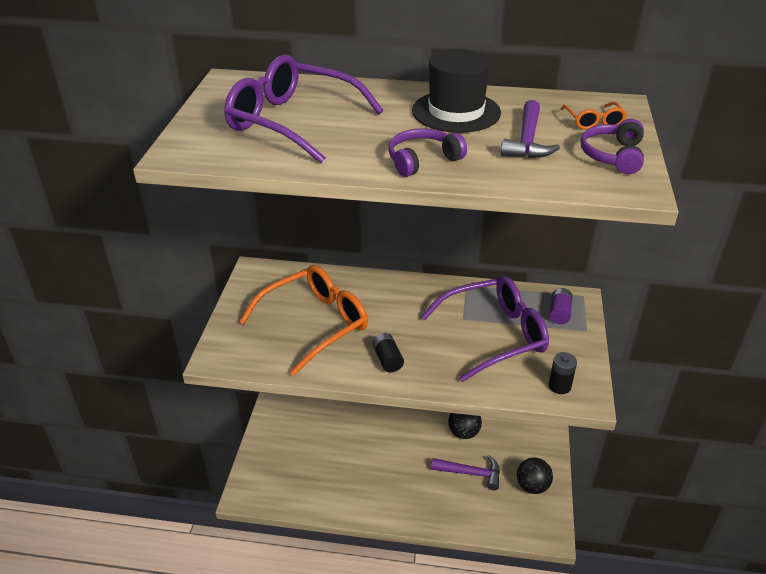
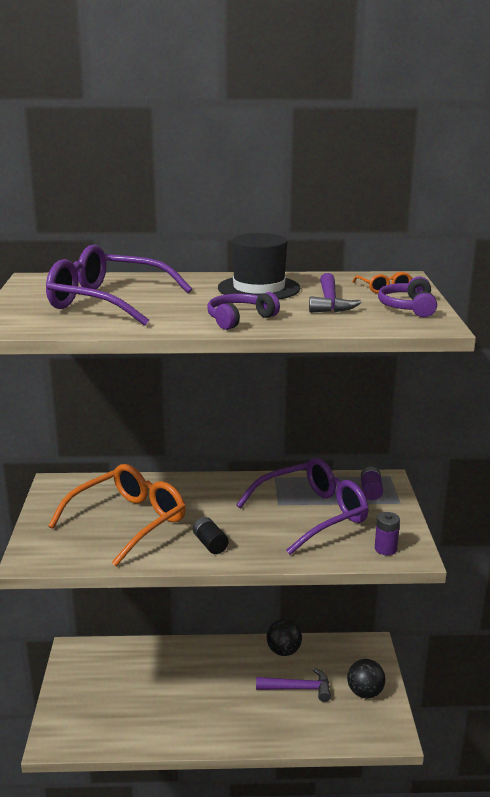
camera: 10 degrees left, 15 degrees down
(559, 386) = (385, 549): black battery -> purple battery

